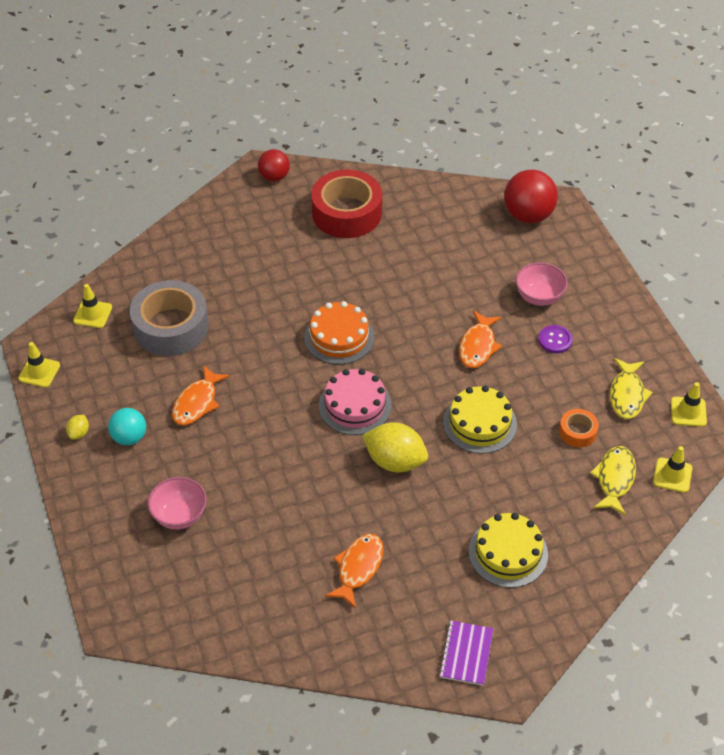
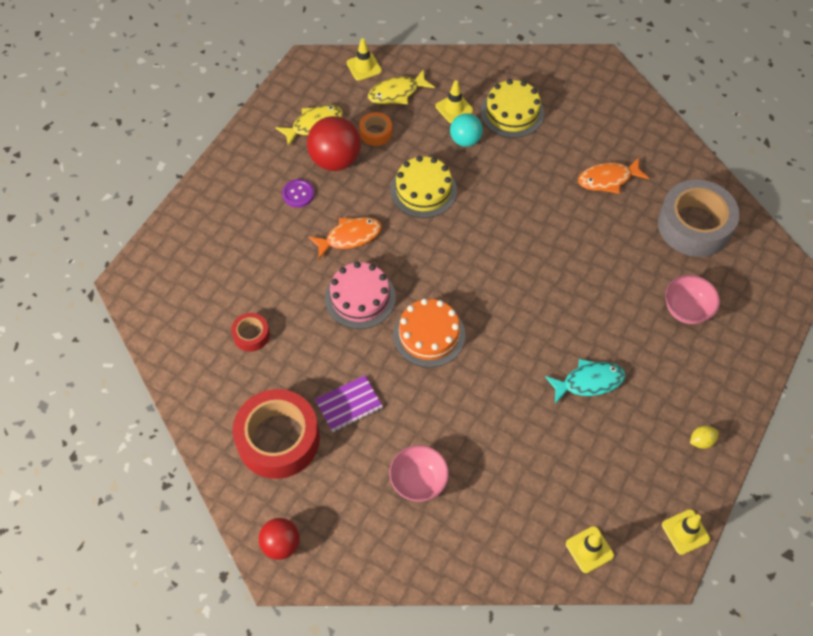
camera: 130 degrees left, 10 degrees up
(129, 437) = (666, 401): turquoise ball -> turquoise ball (465, 140)
(171, 327) = (539, 470): grey tape -> grey tape (694, 225)
(197, 403) = (589, 382): orange fish -> turquoise fish
(355, 405) = (484, 275): pink cake -> pink cake (360, 297)
(395, 461) = (506, 216): yellow lemon -> none
(444, 242) = (251, 335): none -> red tape
(466, 654) = (602, 90): purple notebook -> purple notebook (349, 404)
(528, 215) = (164, 296): red ball -> red ball (335, 160)
(539, 297) = (259, 230): pink bowl -> pink bowl (418, 482)
(688, 412) = (298, 85): yellow traffic cone -> yellow traffic cone (454, 108)

